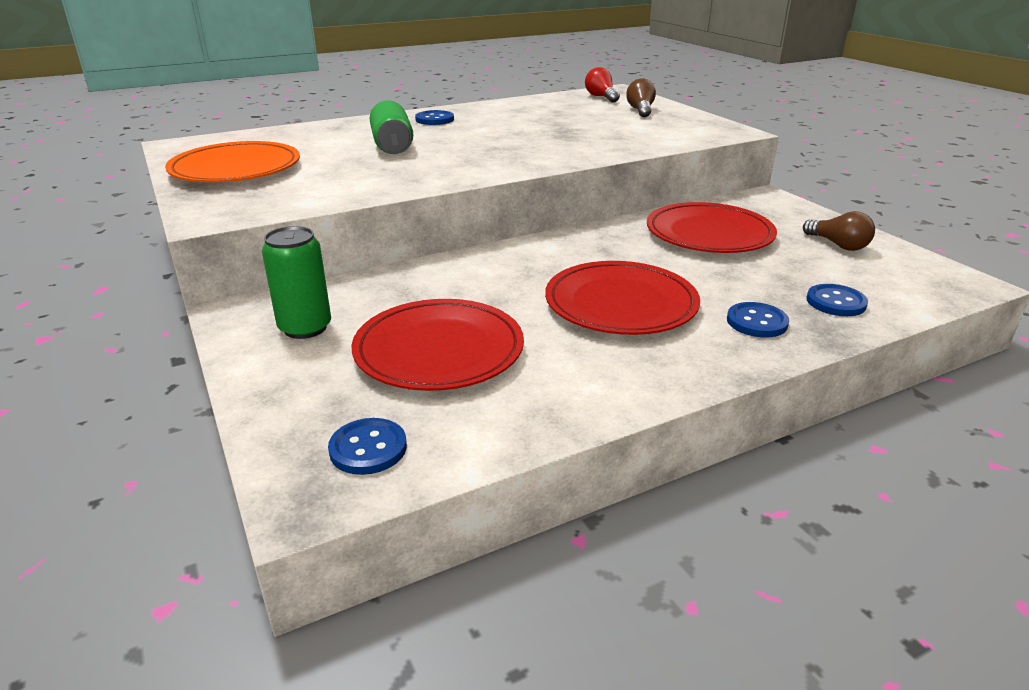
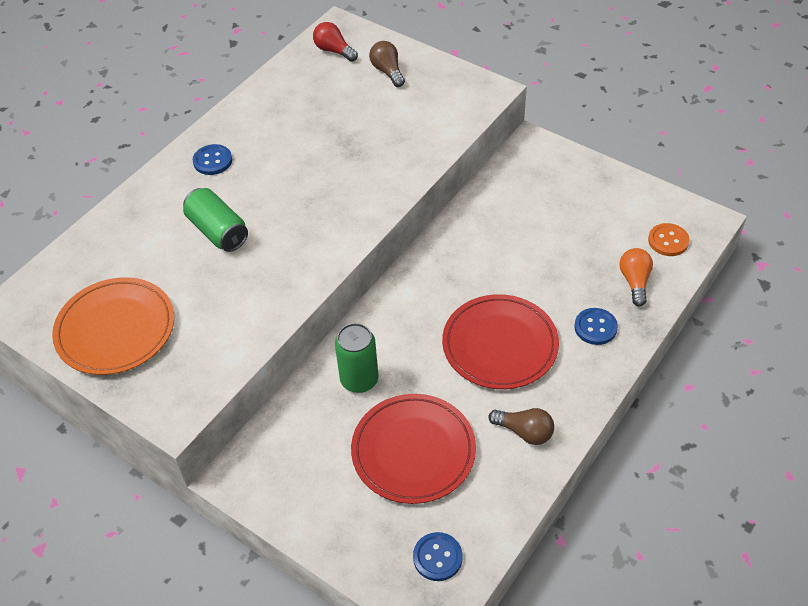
camera: 25 degrees left, 20 degrees up
(305, 328) = (303, 470): green can -> green can (359, 380)
(709, 234) = (514, 223): red plate -> none
(836, 302) = (634, 282): blue button -> orange light bulb
(838, 245) = (610, 202): brown light bulb -> brown light bulb (524, 432)
(902, 285) = (668, 241): none -> orange button

